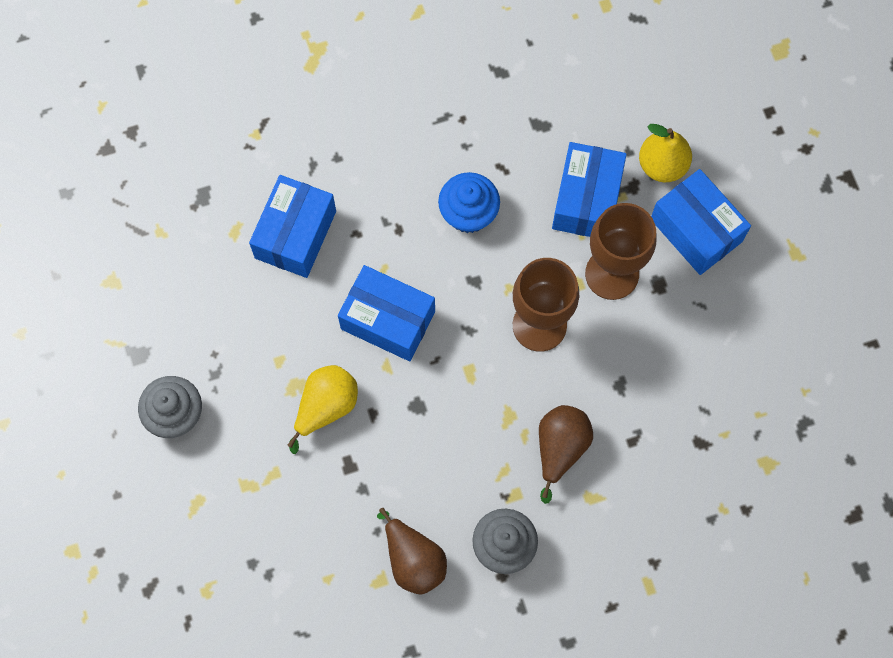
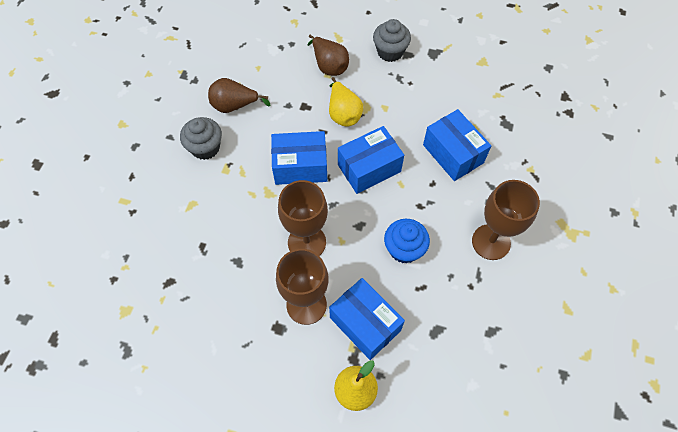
camera: 125 degrees right, 10 degrees down
(391, 127) = (491, 242): none -> brown goblet
(560, 448) = (230, 206): brown pear -> brown pear (329, 66)
(696, 230) = (295, 379): blue box -> blue box (300, 166)

